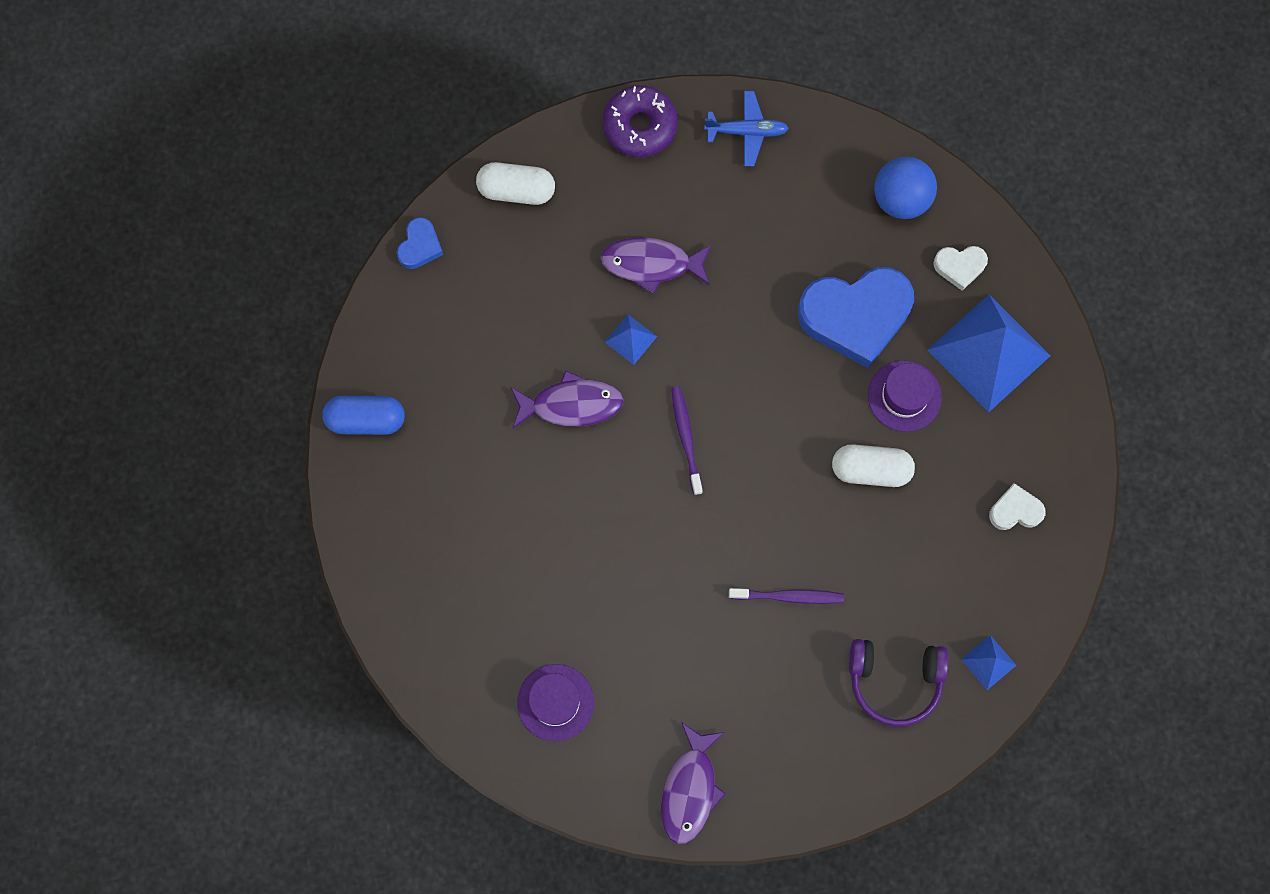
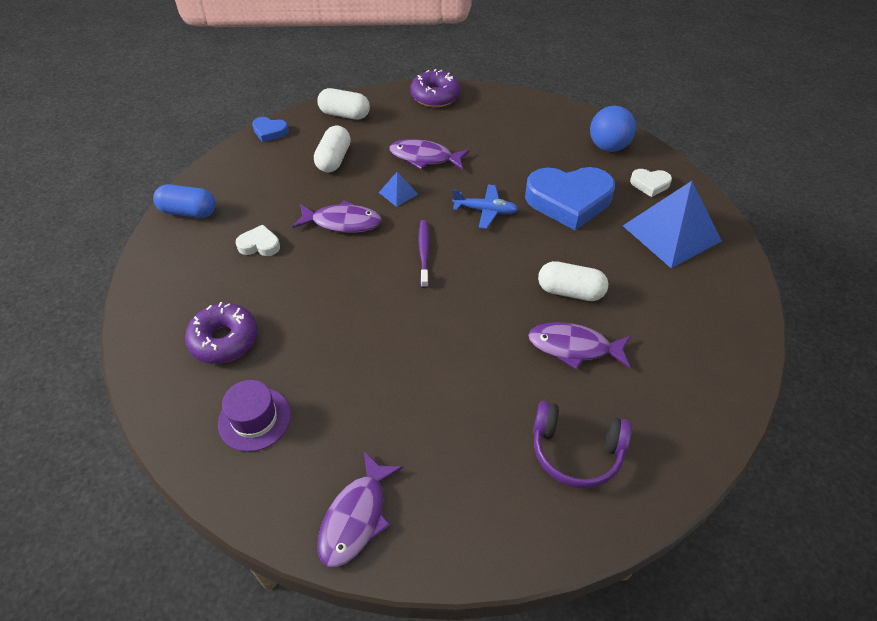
camera: 10 degrees right, 25 degrees down
(420, 246) = (270, 132): blue heart -> blue heart turned 75 degrees clockwise
(486, 609) = (224, 340): none -> purple donut
(527, 288) = (334, 159): none -> white capsule
(747, 131) = (506, 106): blue plane -> blue plane (486, 211)
(788, 596) = (486, 369): purple toothbrush -> none
(881, 550) = (574, 347): none -> purple fish
(904, 396) = (602, 250): purple hat -> none
(988, 662) = (669, 450): blue pyramid -> none
(1015, 510) = (694, 335): white heart -> white heart (259, 245)

